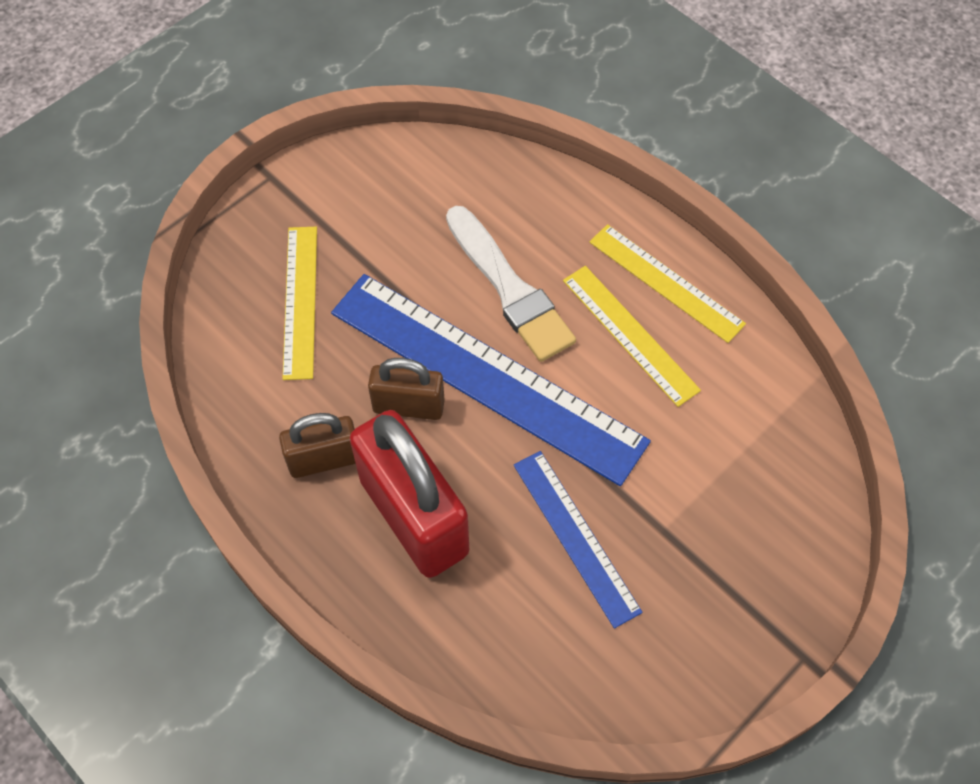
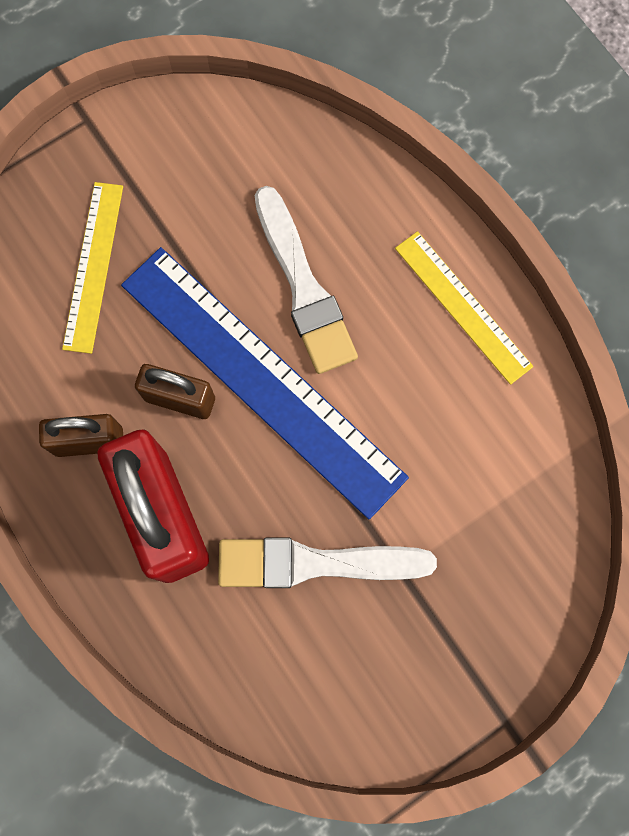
camera: 10 degrees right, 15 degrees up
(576, 536) = (315, 563): blue ruler -> white brush
(629, 334) = (413, 358): yellow ruler -> none

